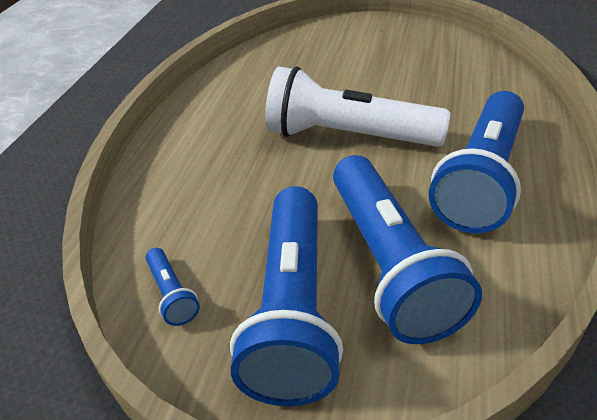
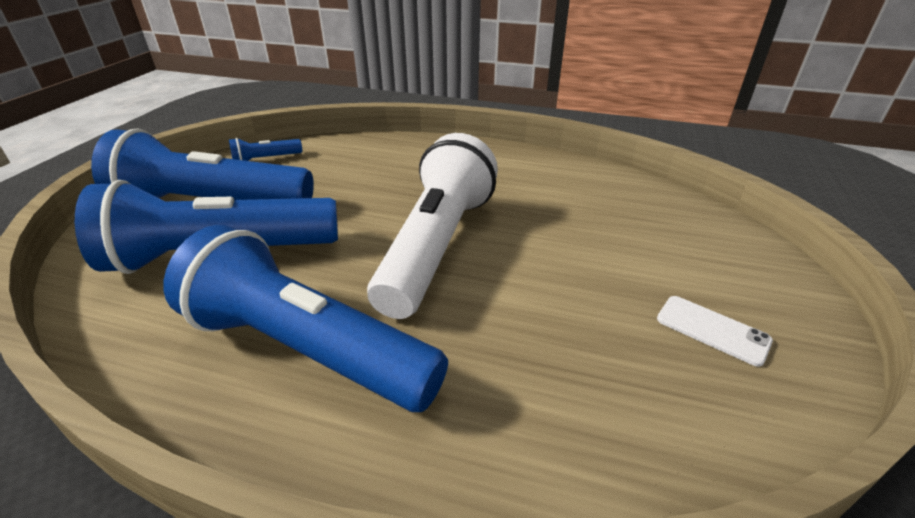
camera: 90 degrees right, 5 degrees down
(406, 45) = (712, 330): none -> white phone

